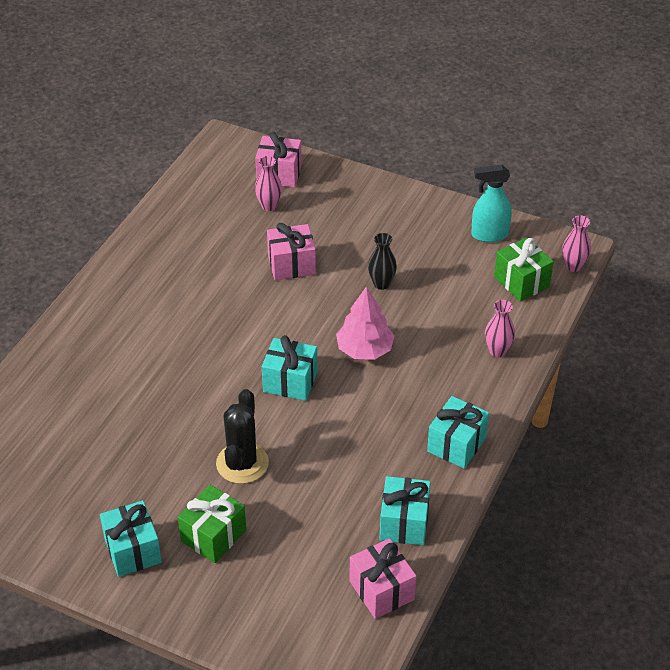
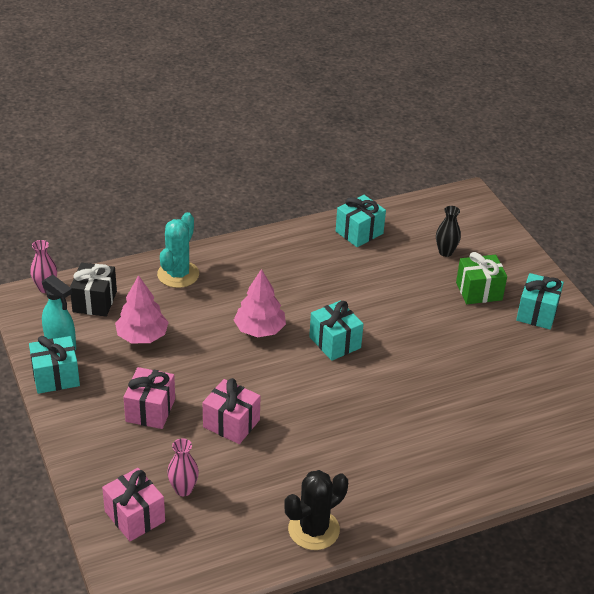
camera: 140 degrees left, 5 degrees down
(242, 463) = (421, 316): black cactus -> black cactus (314, 529)
(381, 284) = (187, 364): black vase -> black vase (445, 252)
(381, 590) = (408, 215): pink gift -> pink gift (150, 410)
(444, 281) = (142, 336): none -> pink tree
(456, 444) = (278, 246): turquoise gift -> turquoise gift (56, 377)
(497, 351) = (178, 274): pink vase -> turquoise cactus
(521, 282) = (94, 301): green gift -> black gift

